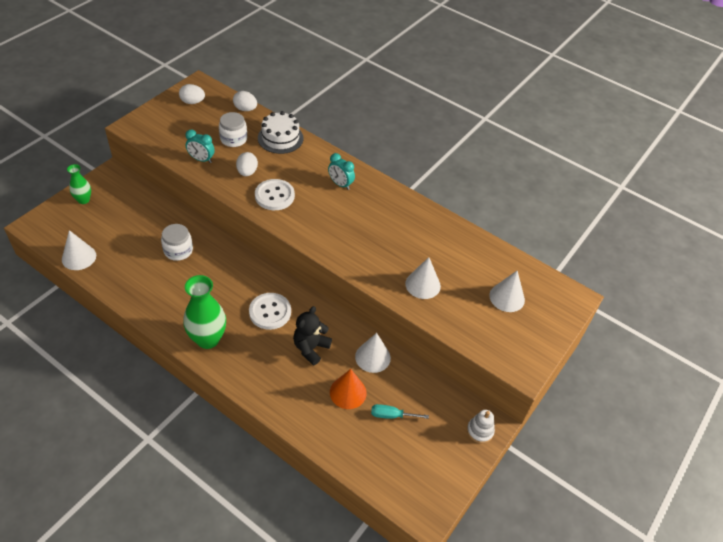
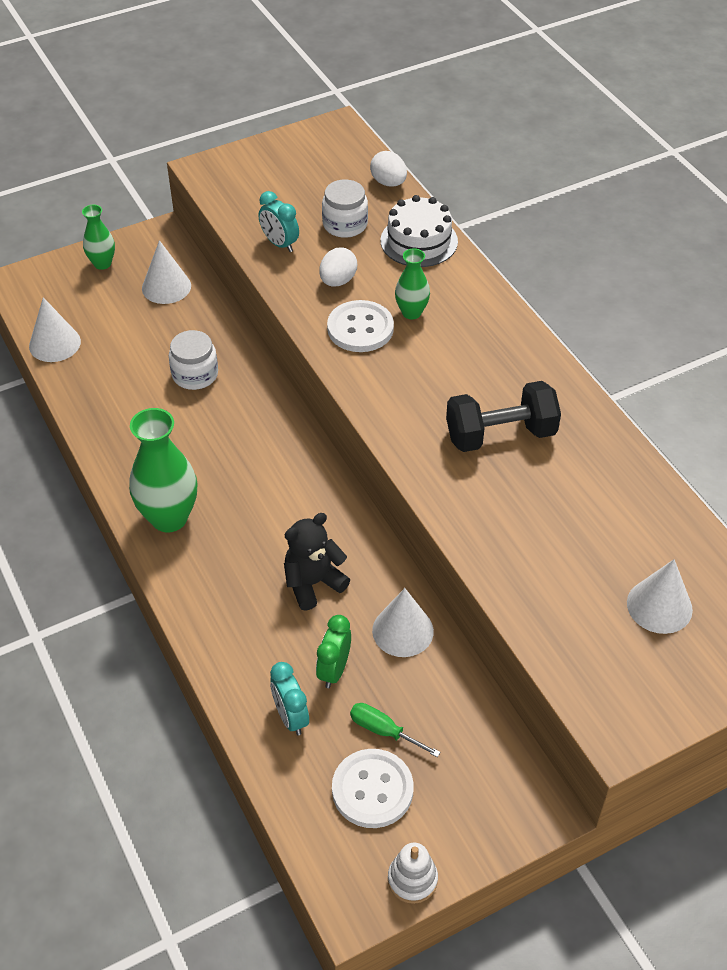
camera: 30 degrees right, 0 degrees up
(192, 102) = (313, 153): white egg -> none
(270, 312) = (280, 508): white button -> white button (372, 790)
(298, 179) = (411, 312): none -> green vase
(340, 184) = (475, 339): turquoise clock -> turquoise clock (291, 717)
(348, 392) = (334, 670): orange cone -> green clock
(381, 233) = (500, 435): none -> black dumbbell
(391, 415) = (383, 731): turquoise screwdriver -> green screwdriver
(423, 284) = (523, 538): white cone -> white cone (166, 287)
(480, 431) = (516, 811): white stacking toy -> white stacking toy (412, 879)

